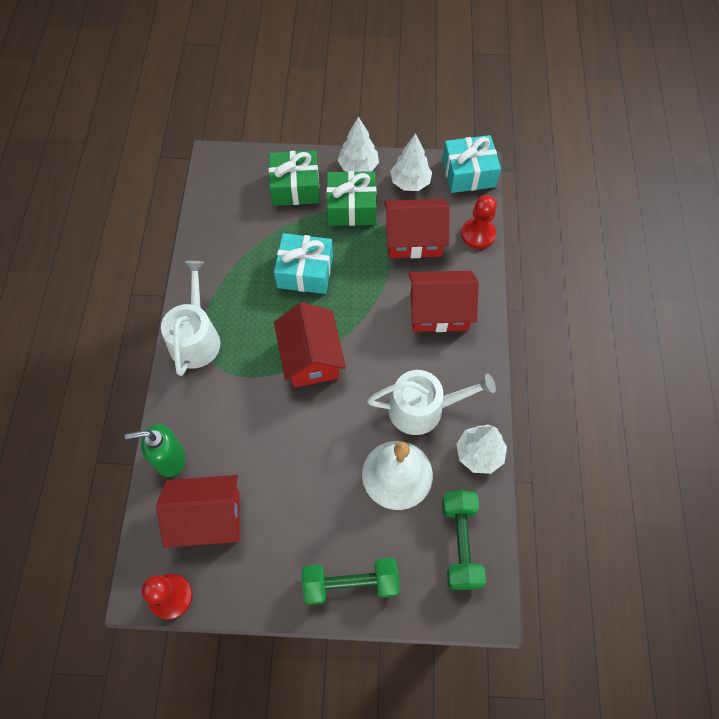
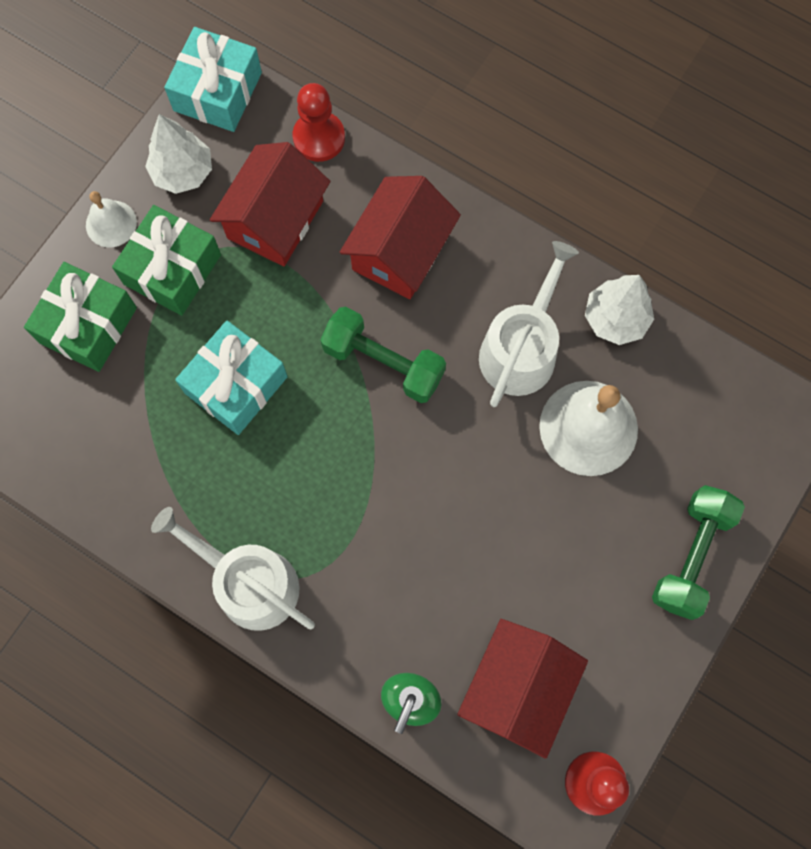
camera: 60 degrees left, 10 degrees up
(311, 357) = (370, 446): red house -> none
(358, 167) = (111, 223): white tree -> white bell
(460, 543) = (709, 404): green dumbbell -> green dumbbell (383, 363)

